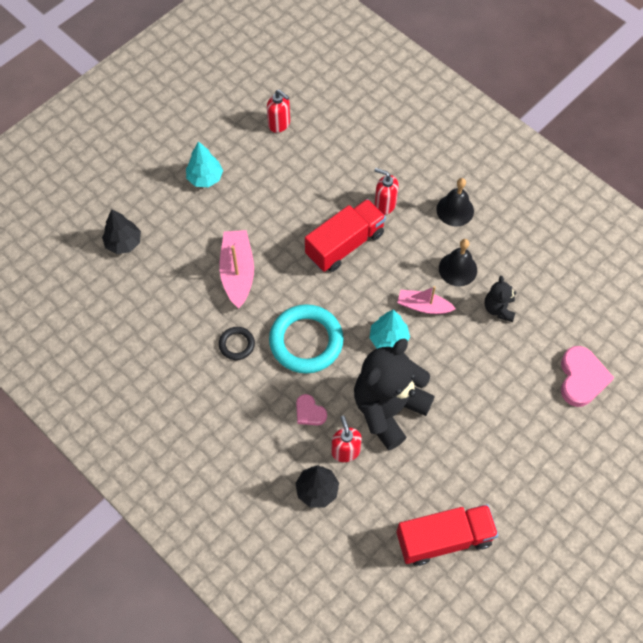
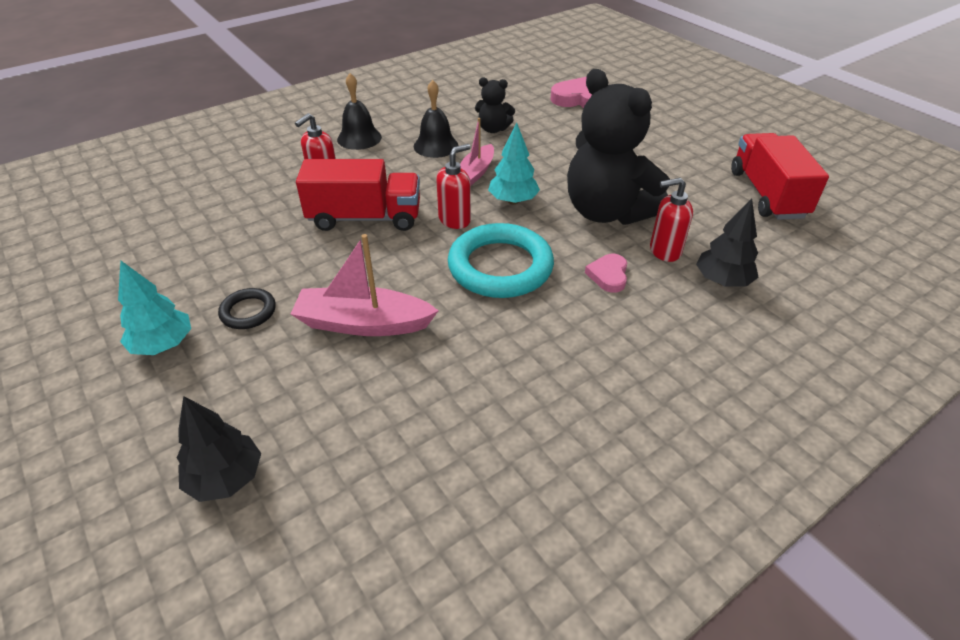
camera: 80 degrees left, 20 degrees down
(237, 344) = (489, 337): black ring -> black ring (248, 312)
(279, 124) = (129, 253): red soap dispenser -> red soap dispenser (455, 220)
(309, 412) = (608, 275): pink heart -> pink heart turned 135 degrees clockwise
(345, 244) = (365, 218): red truck -> red truck turned 120 degrees clockwise

